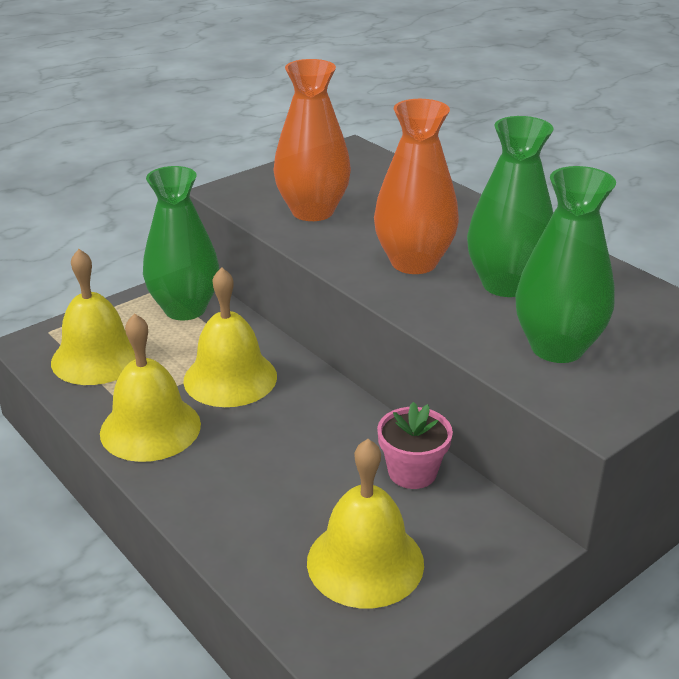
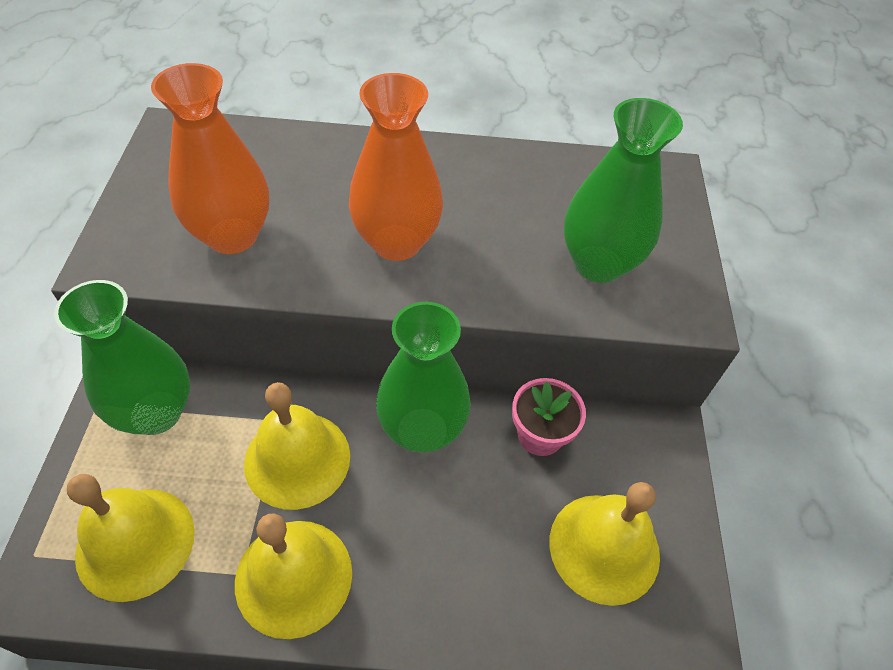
camera: 50 degrees left, 20 degrees up
(506, 284) = (491, 220): green vase -> green vase (422, 430)

